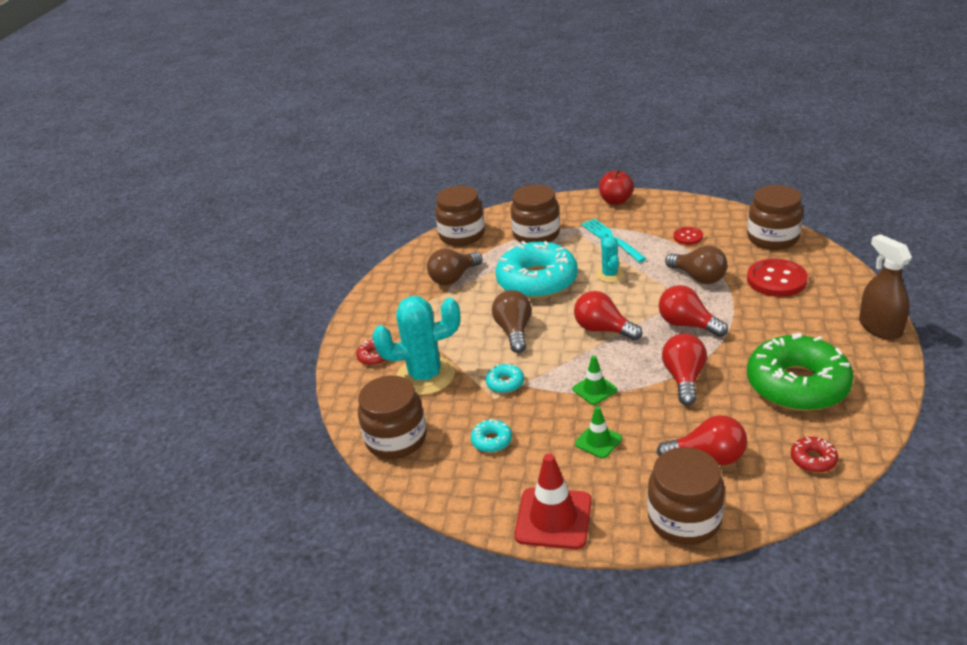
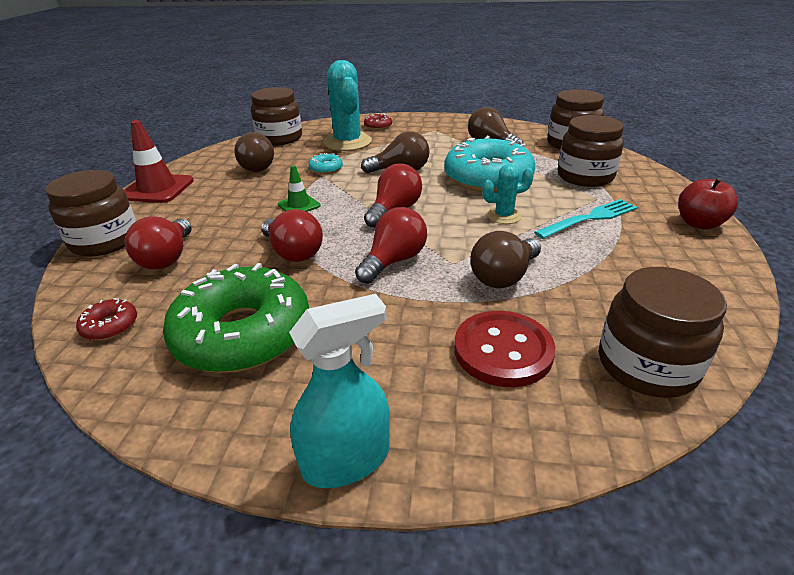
camera: 85 degrees right, 0 degrees up
(491, 440) = (257, 166): turquoise donut -> brown light bulb
(598, 441) = (228, 206): green traffic cone -> none
(684, 379) = (293, 252): red light bulb -> red light bulb turned 45 degrees clockwise
(688, 237) = (617, 275): red button -> none
(879, 328) = (346, 460): brown spray bottle -> turquoise spray bottle

